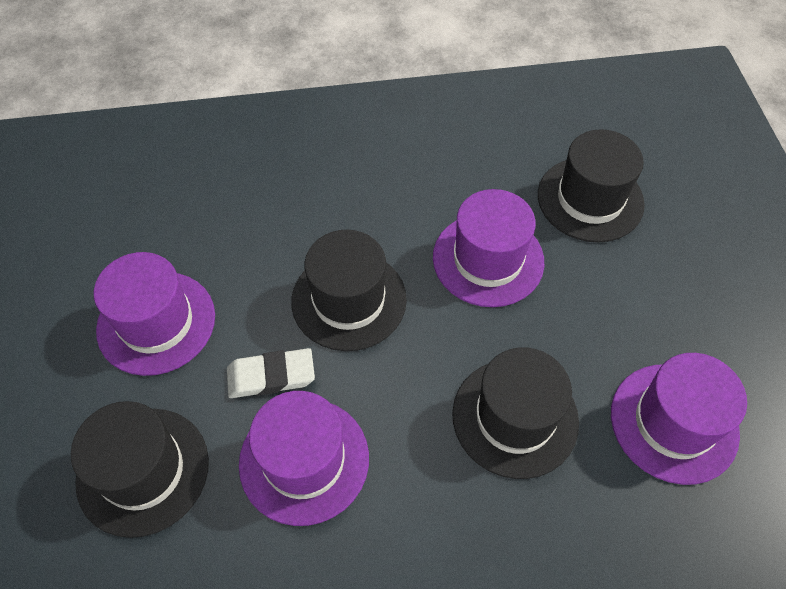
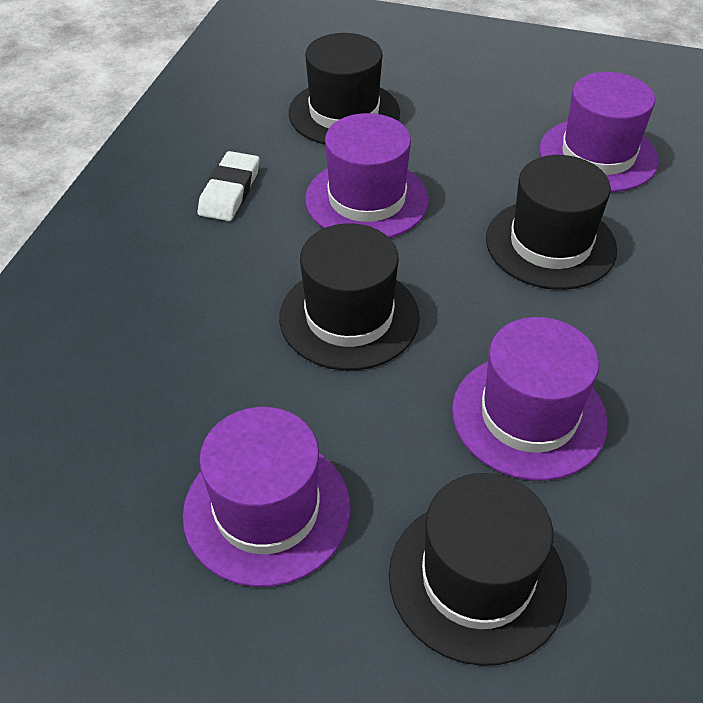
camera: 65 degrees left, 10 degrees down
(271, 376) = (410, 414): white eraser -> white eraser (230, 191)

